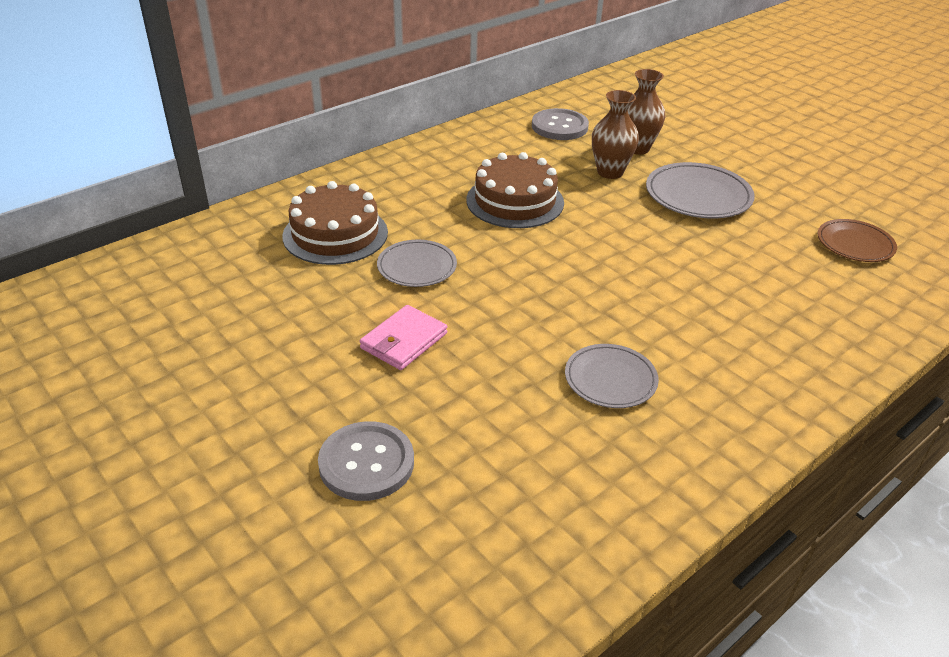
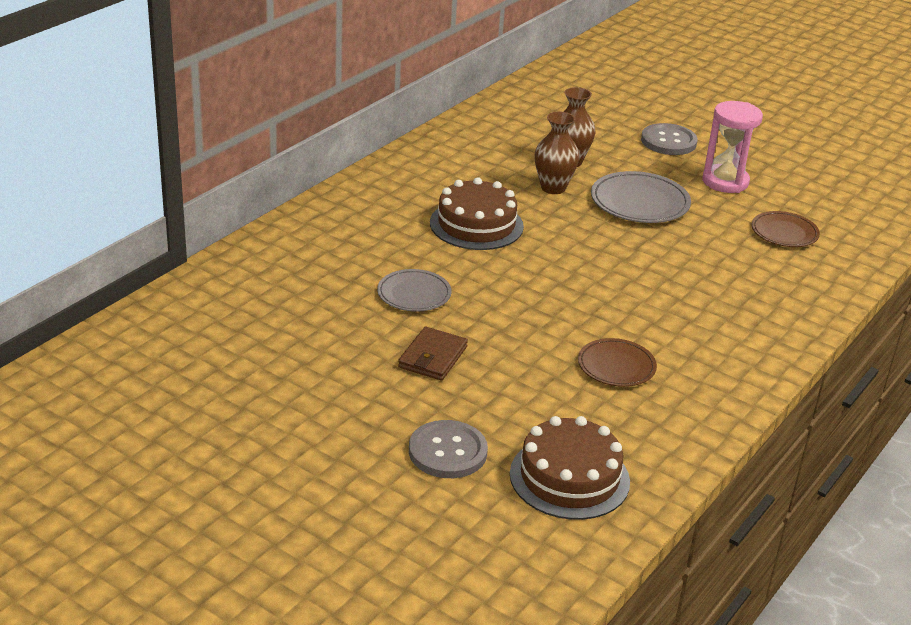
camera: 15 degrees left, 5 degrees down
(335, 234) = (324, 273): brown cake -> brown cake (569, 477)
(404, 341) = (432, 357): pink wallet -> brown wallet
(559, 126) = (488, 146): grey button -> grey button (668, 141)
(610, 379) = (616, 366): grey plate -> brown plate
(799, 183) = (725, 182): none -> pink hourglass

